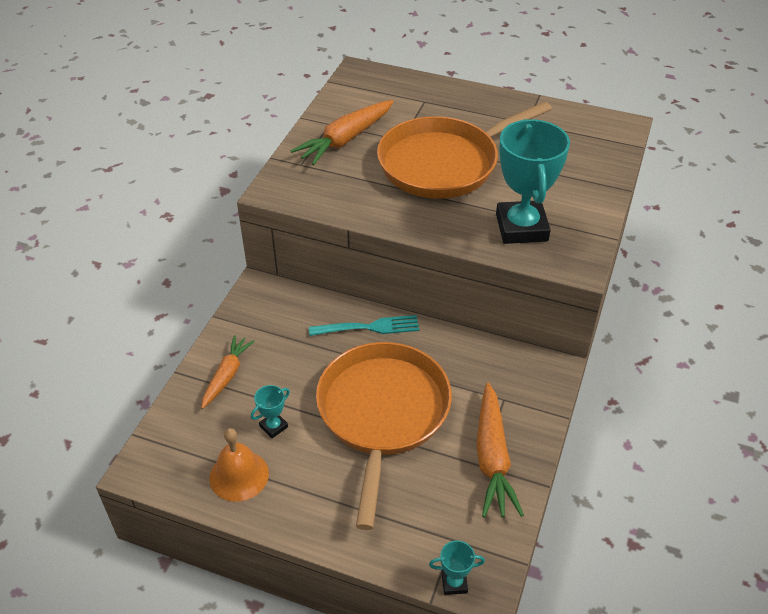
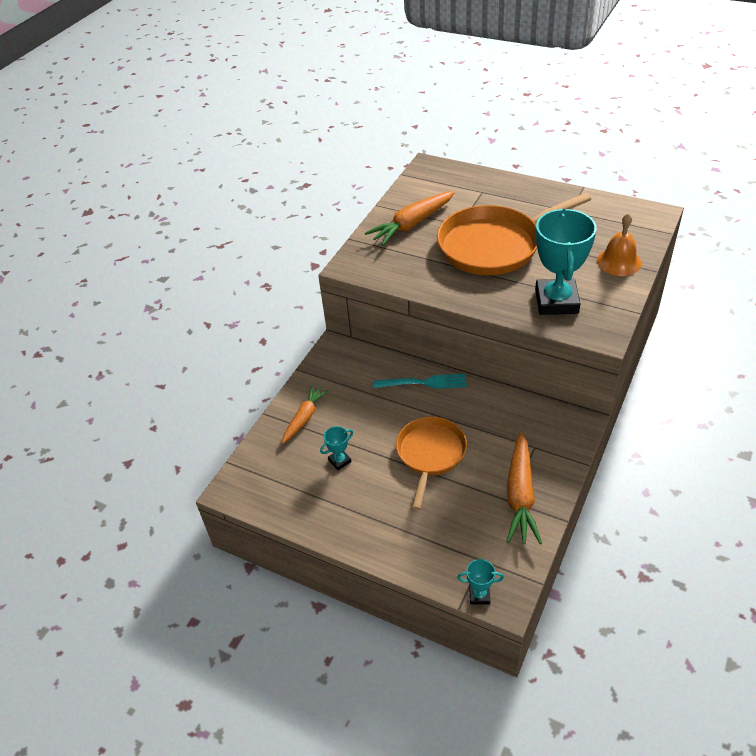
camera: 10 degrees right, 0 degrees up
(239, 475) = (309, 499): orange bell -> orange bell (619, 262)
(382, 413) = (430, 454): orange pan -> orange pan, size x0.63

